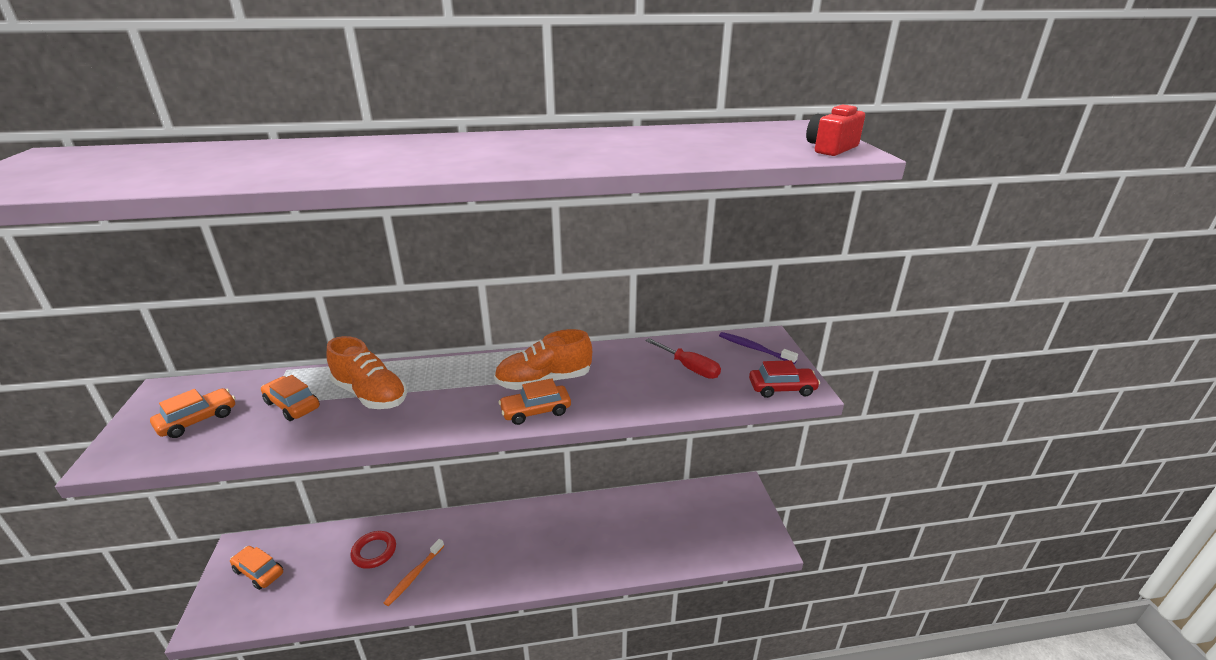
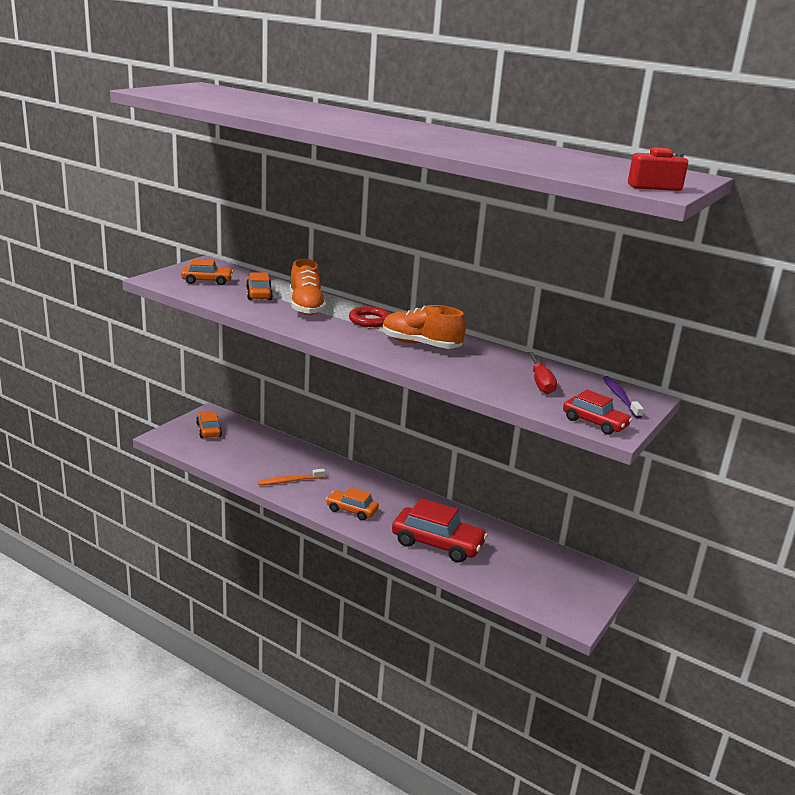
camera: 40 degrees right, 5 degrees down
(374, 552) = (280, 456): red ring -> red ring (369, 320)
(536, 411) = (390, 354): orange car -> orange car (352, 510)
(610, 548) = (437, 544): none -> red car

